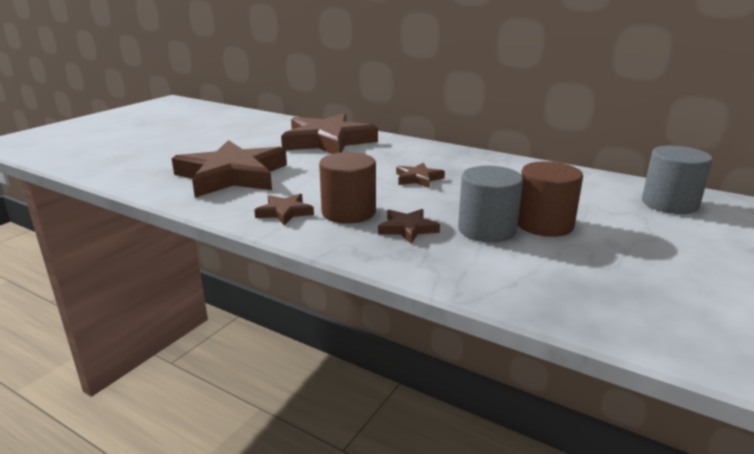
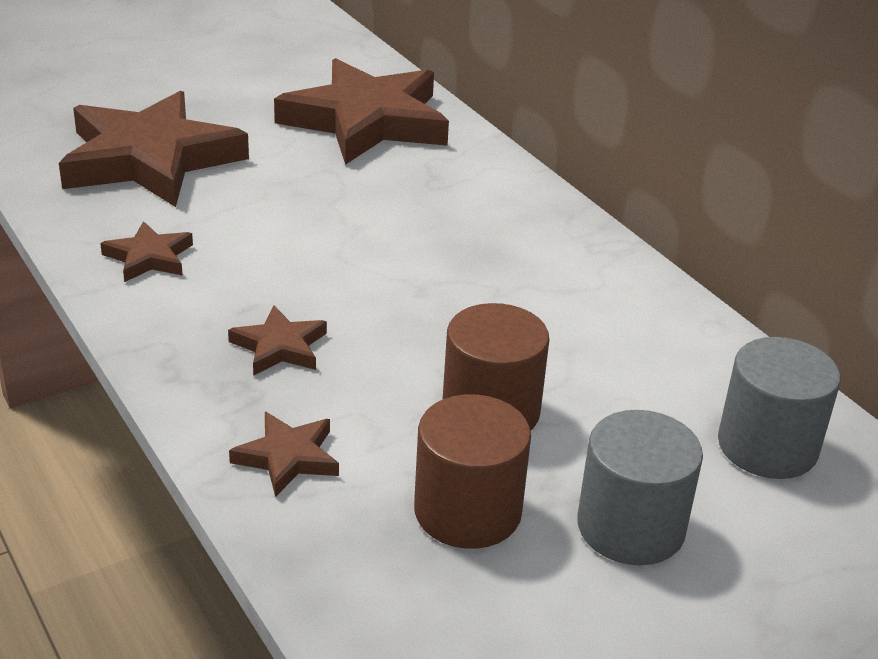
camera: 25 degrees right, 10 degrees up
(348, 212) = (233, 287): brown cylinder -> brown cylinder (467, 511)
(418, 179) = (413, 252): brown star -> brown star (287, 457)
(487, 230) = (390, 389): grey cylinder -> grey cylinder (630, 527)

